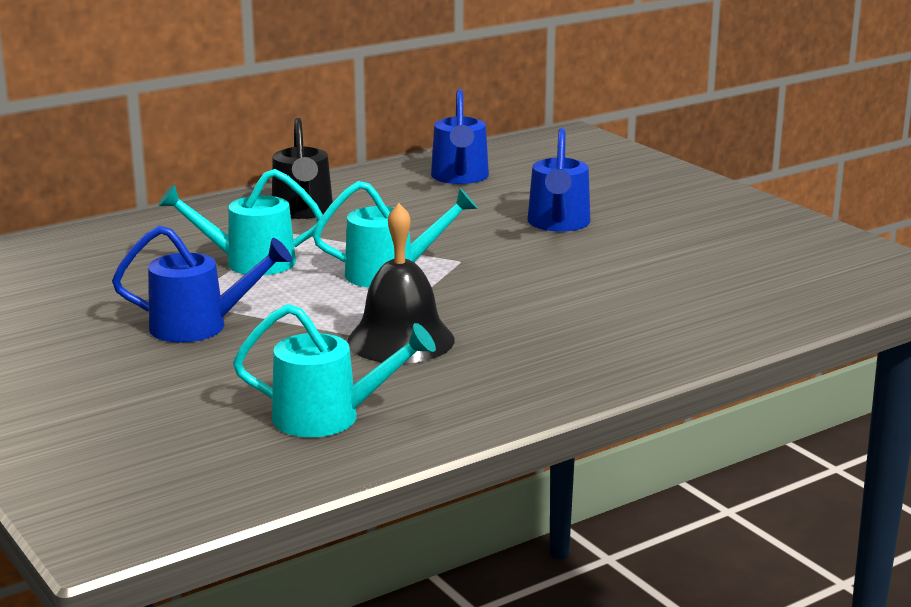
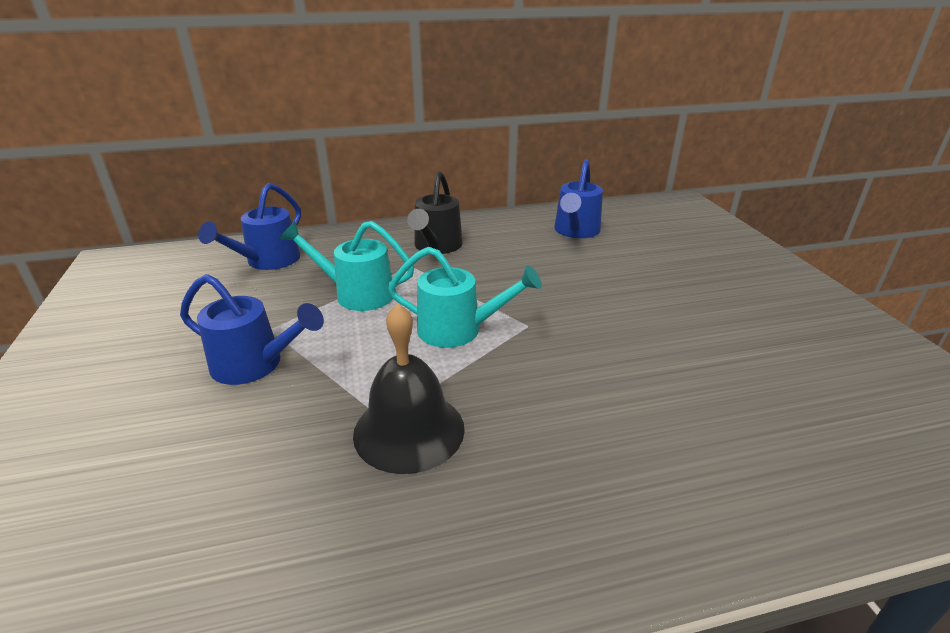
camera: 20 degrees right, 10 degrees up
(330, 418) = (246, 558): turquoise watering can -> none
(558, 224) = (636, 296): blue watering can -> blue watering can (267, 261)

